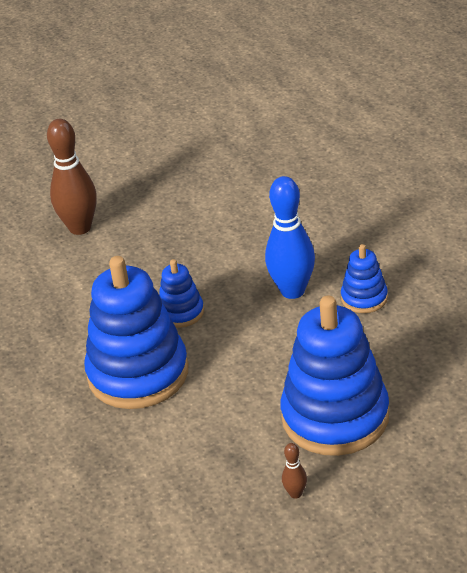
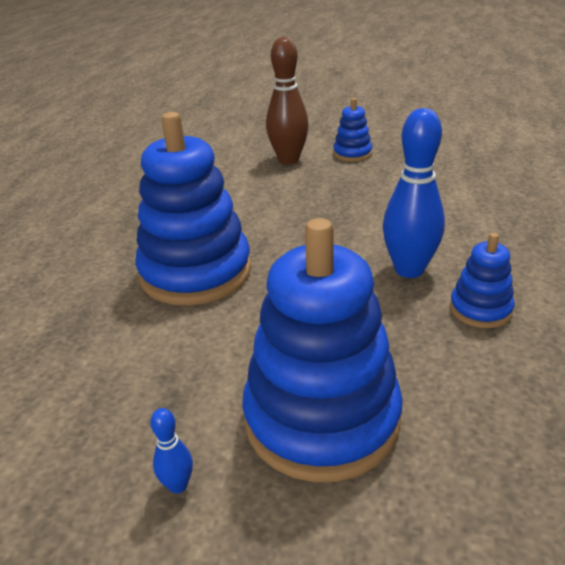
camera: 35 degrees right, 5 degrees down
(181, 312) = (289, 243): blue stacking toy -> blue stacking toy (352, 154)
(295, 493) = (178, 485): brown bowling pin -> blue bowling pin

